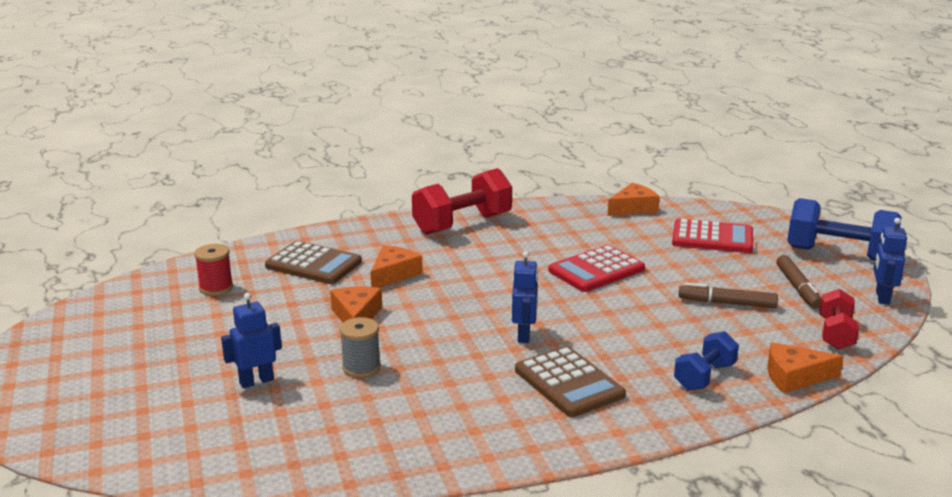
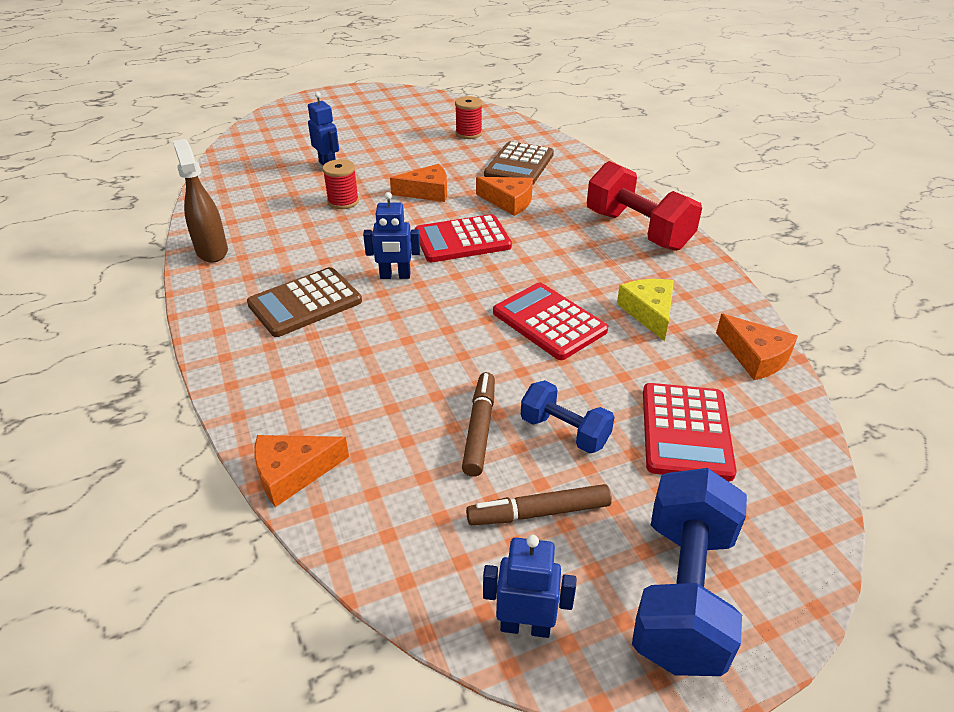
camera: 85 degrees right, 15 degrees up
(361, 367) = (343, 202): grey spool -> red spool
(458, 453) = (212, 251): none -> brown spray bottle
(463, 300) = (462, 240): none -> red calculator
(583, 233) = (649, 312): none -> yellow cheese
(704, 376) = (304, 394): blue dumbbell -> blue dumbbell (564, 431)
(794, 377) = (293, 473): orange cheese -> orange cheese turned 105 degrees counterclockwise
(836, 334) = (400, 536): red dumbbell -> none

